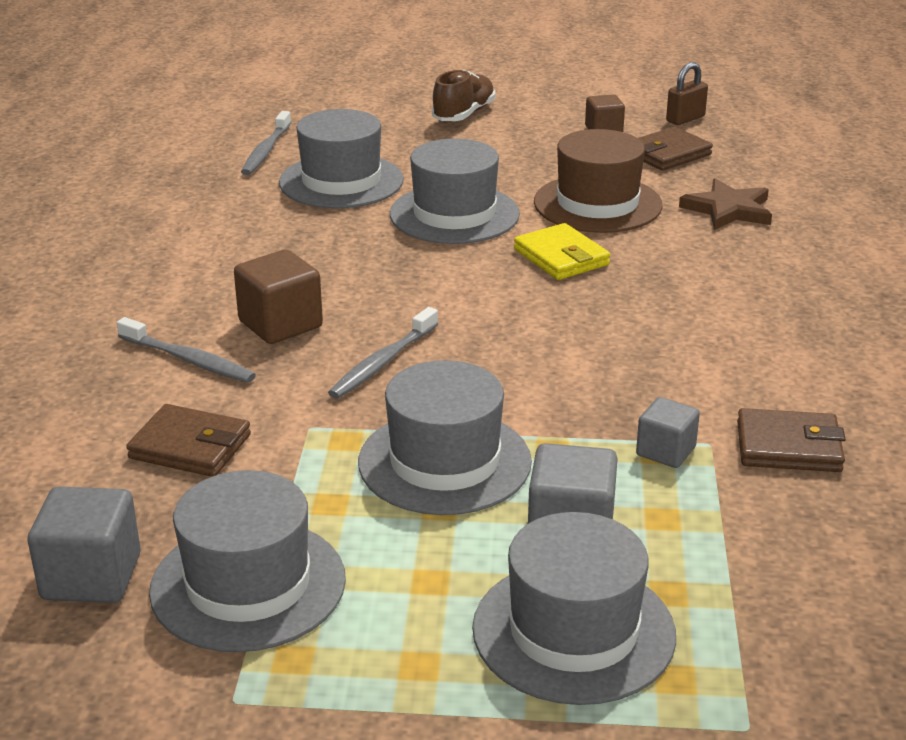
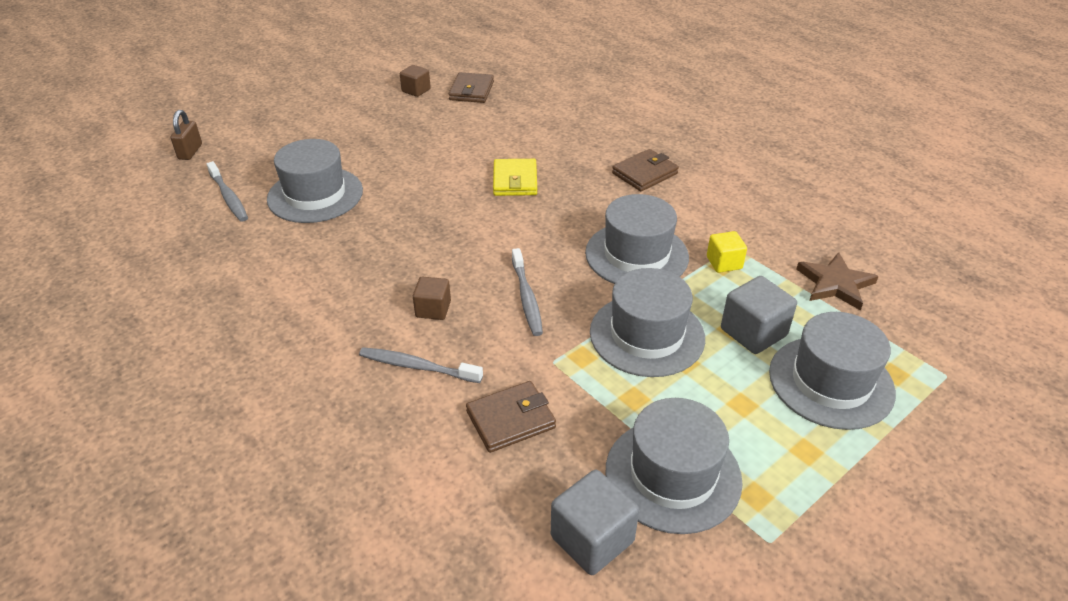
camera: 45 degrees left, 10 degrees up
(189, 360) = (417, 366): grey toothbrush -> grey toothbrush turned 150 degrees counterclockwise
(280, 324) = (433, 309): brown cube -> brown cube, size x0.64
(454, 214) = (418, 183): grey hat -> grey hat (636, 255)
(464, 114) = (319, 114): brown shoe -> none
(561, 257) = (515, 181): yellow wallet -> yellow wallet turned 75 degrees clockwise
(597, 204) = (483, 139): brown hat -> none
(665, 451) = (724, 263): grey cube -> yellow cube
(685, 119) = (448, 65): brown padlock -> brown padlock (190, 152)
(728, 210) = (549, 111): brown star -> brown star (835, 284)
(788, 447) = (762, 228): brown wallet -> brown wallet (645, 173)

